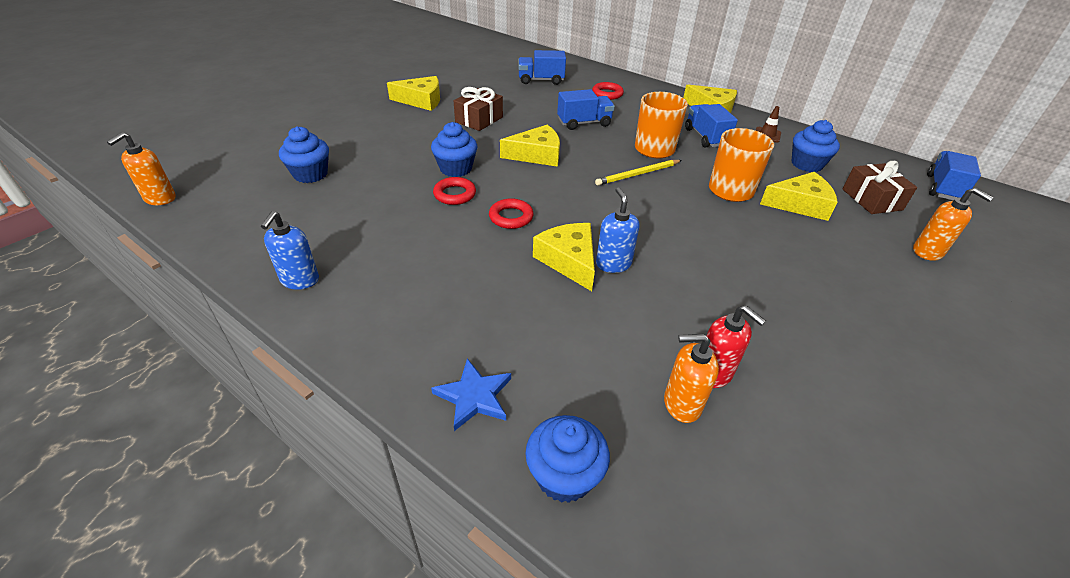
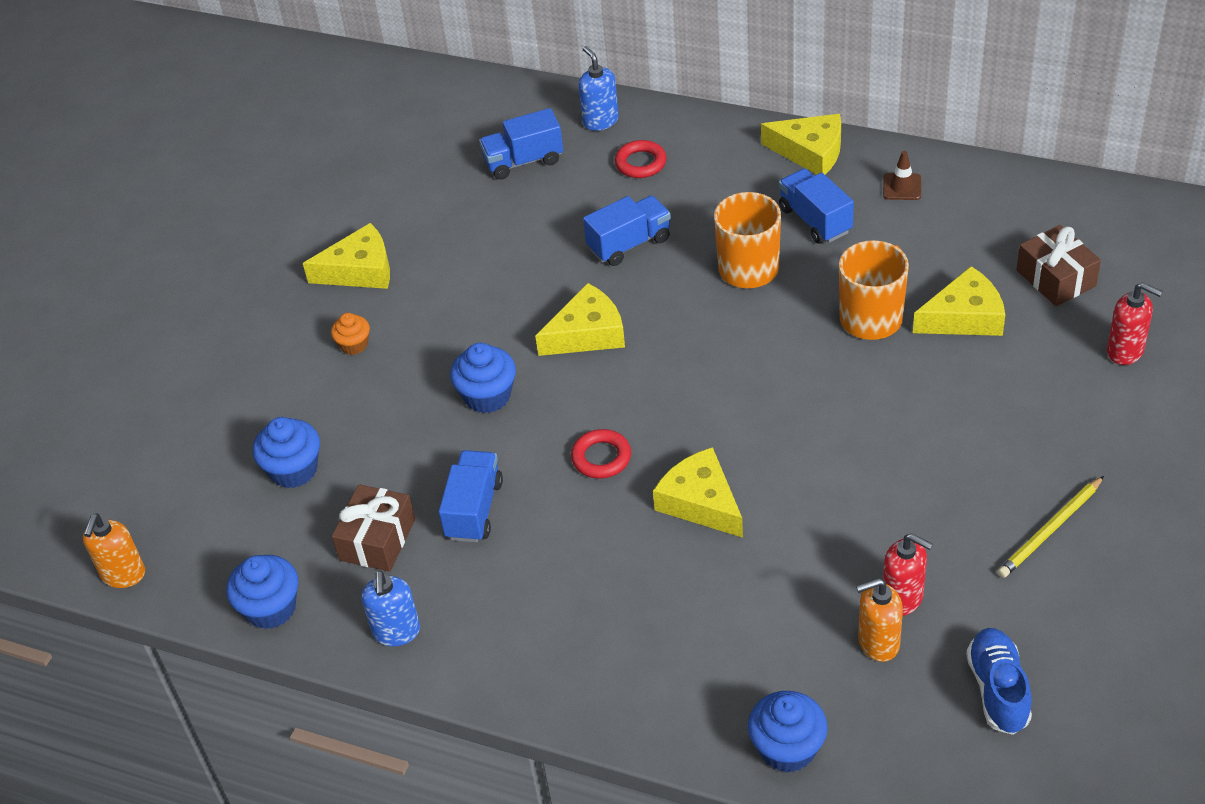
camera: 10 degrees left, 5 degrees up
(394, 128) = (354, 345): none -> orange cupcake
(454, 194) = (510, 443): red ring -> none
(474, 396) = (668, 702): blue star -> none
(479, 119) = (470, 286): brown gift -> brown gift (377, 539)
(613, 264) = (755, 490): blue soap dispenser -> blue soap dispenser (600, 121)
(637, 174) = (739, 328): yellow pencil -> yellow pencil (1050, 530)
(793, 486) = (998, 690): none -> blue shoe
(806, 164) = (965, 234): blue cupcake -> blue cupcake (271, 608)
(928, 252) = (1125, 351): orange soap dispenser -> red soap dispenser
(943, 188) = (1147, 226): blue truck -> blue truck (474, 510)

